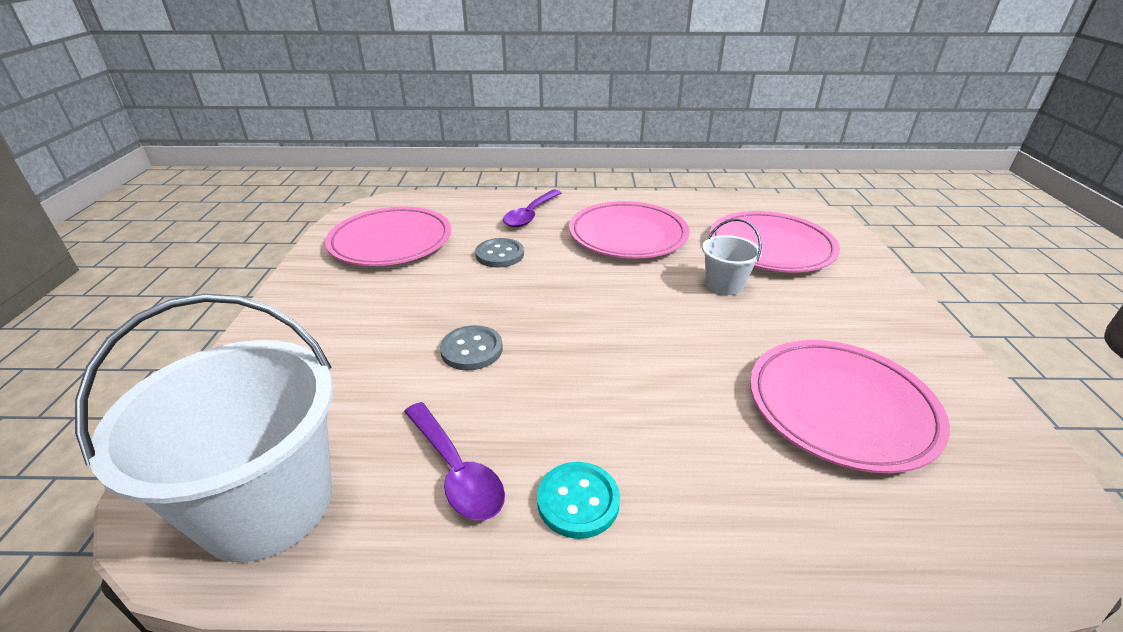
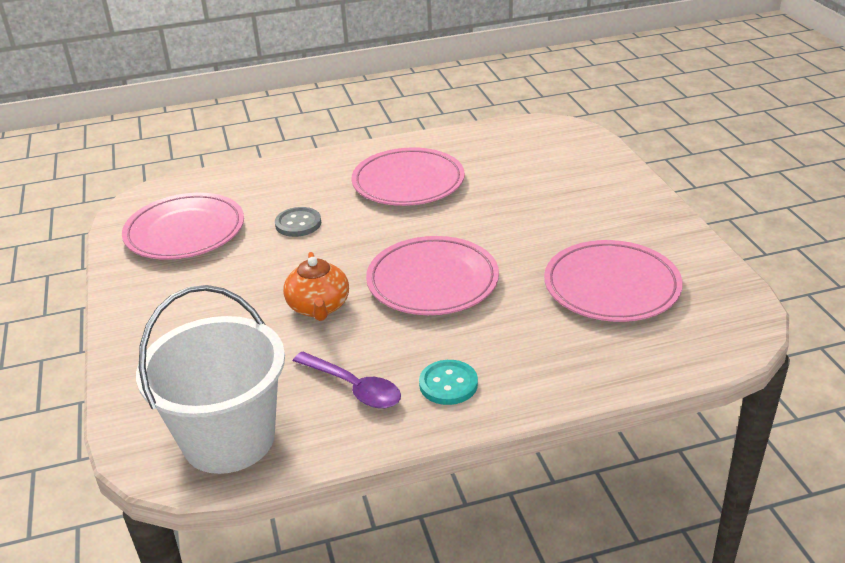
camera: 15 degrees left, 0 degrees up
(471, 350) = (318, 307): grey button -> orange teapot
(530, 215) = (307, 179): purple spoon -> none
(724, 284) = (506, 211): white bucket -> none
(770, 247) = (537, 170): pink plate -> pink plate (432, 281)

